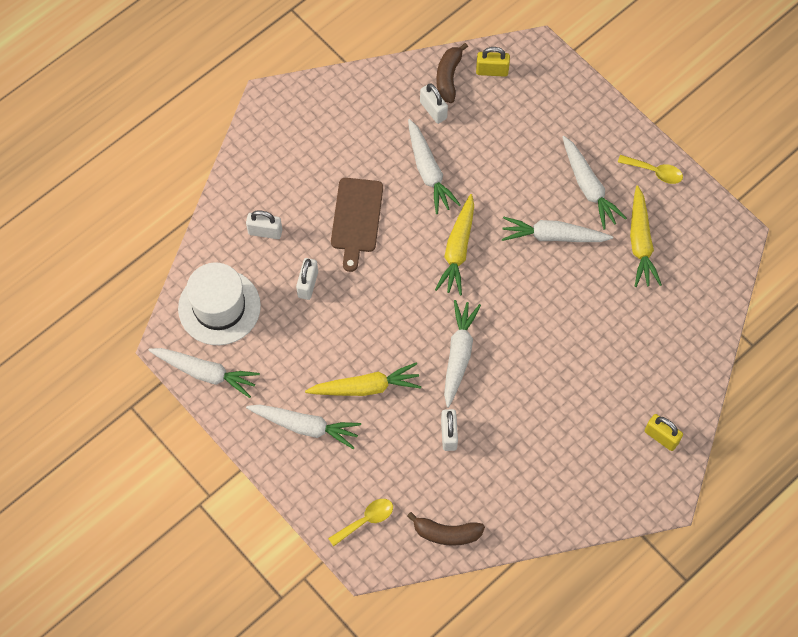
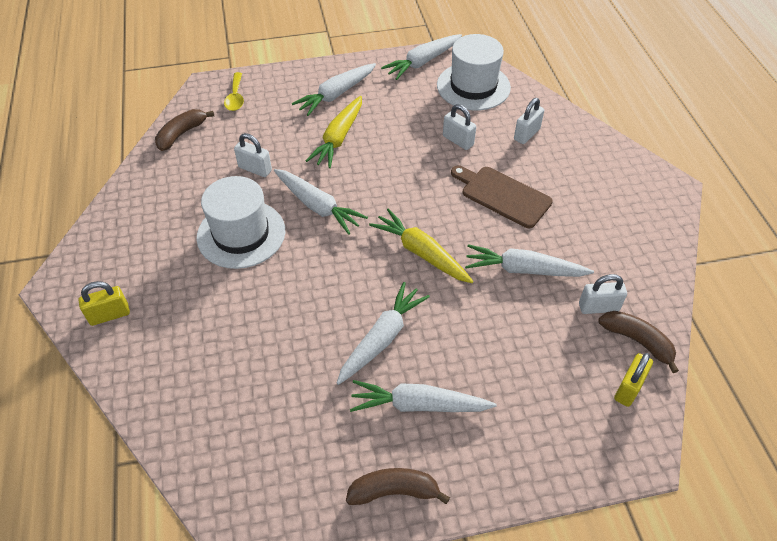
camera: 120 degrees right, 15 degrees down
(526, 395) = (241, 234): none -> white hat
(640, 242) = (316, 418): yellow carrot -> none
(655, 172) = (394, 491): yellow spoon -> brown banana

